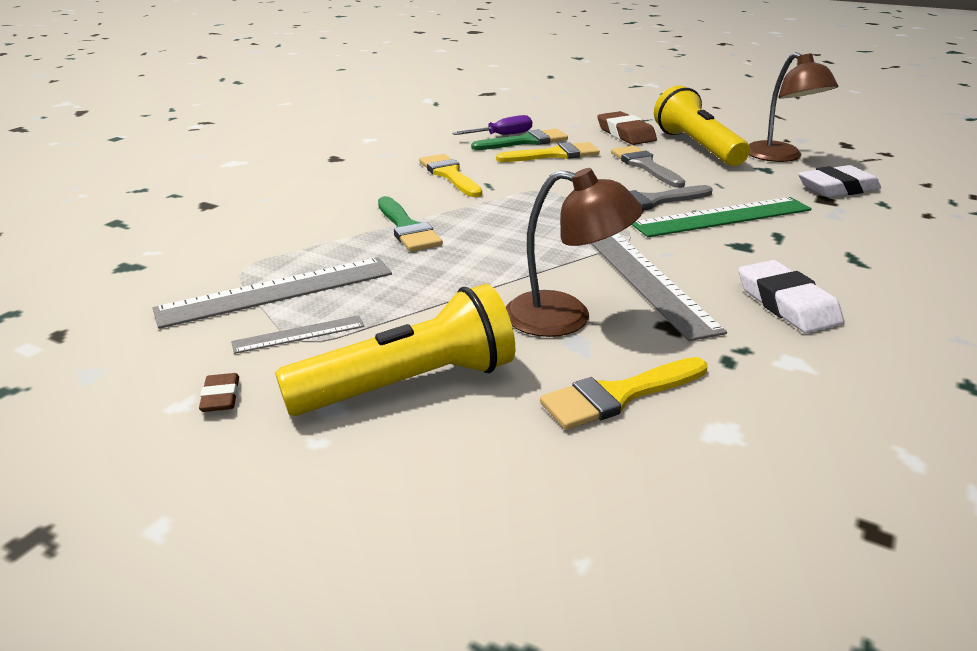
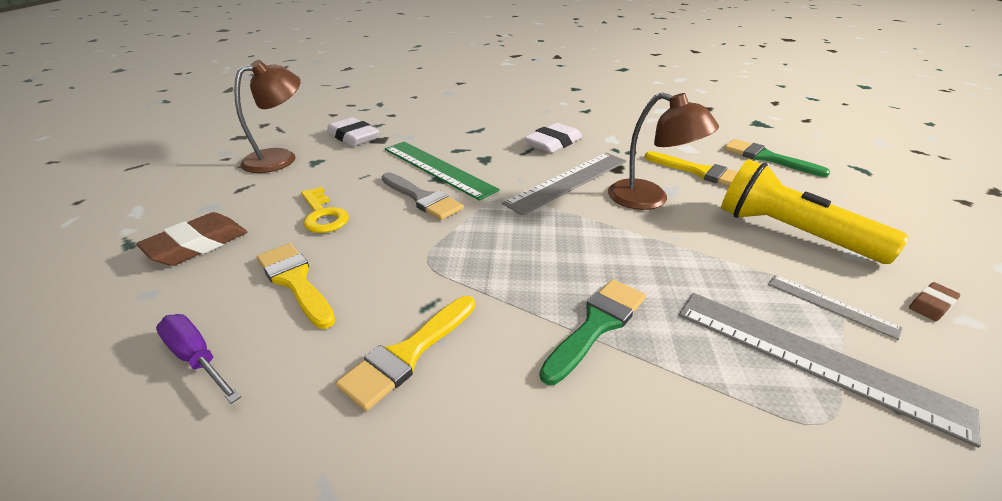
camera: 115 degrees left, 5 degrees up
(525, 141) = (234, 322): green brush -> green brush (766, 158)
(565, 317) = (649, 199): brown lamp -> brown lamp turned 135 degrees clockwise
(645, 166) = (323, 215): grey brush -> yellow key
(697, 147) = (252, 195): yellow flashlight -> none

